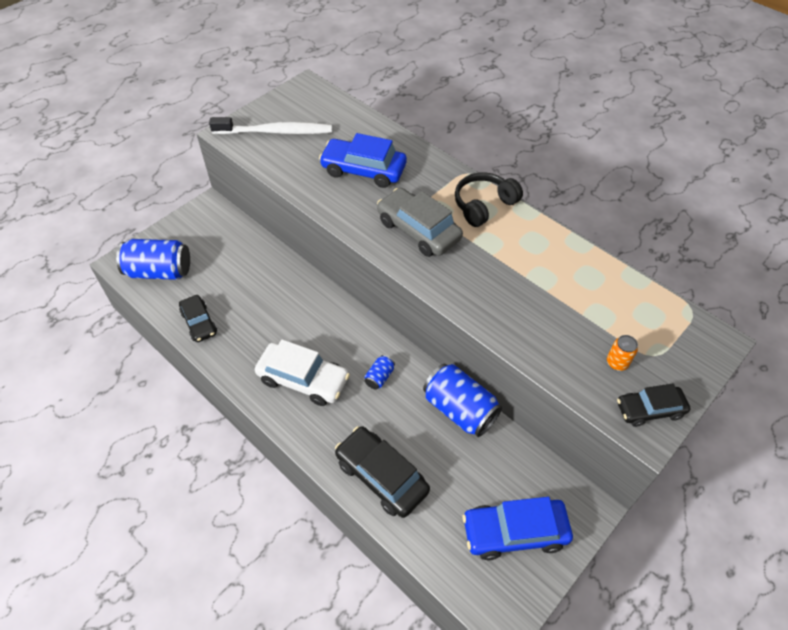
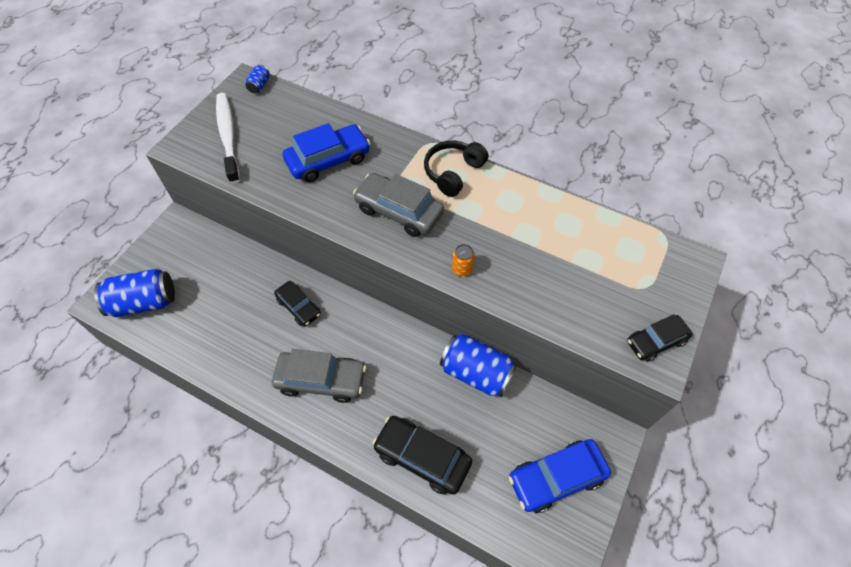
camera: 15 degrees left, 5 degrees up
(199, 323) = (201, 347): black car -> black car (299, 307)
(275, 132) = (228, 136): white toothbrush -> white toothbrush turned 90 degrees counterclockwise
(303, 379) = (321, 380): white car -> grey car
(363, 170) = (328, 160): blue car -> blue car turned 150 degrees clockwise
(379, 377) = (393, 359): blue can -> blue can (259, 85)
(617, 362) = (615, 303): orange can -> orange can (462, 269)

